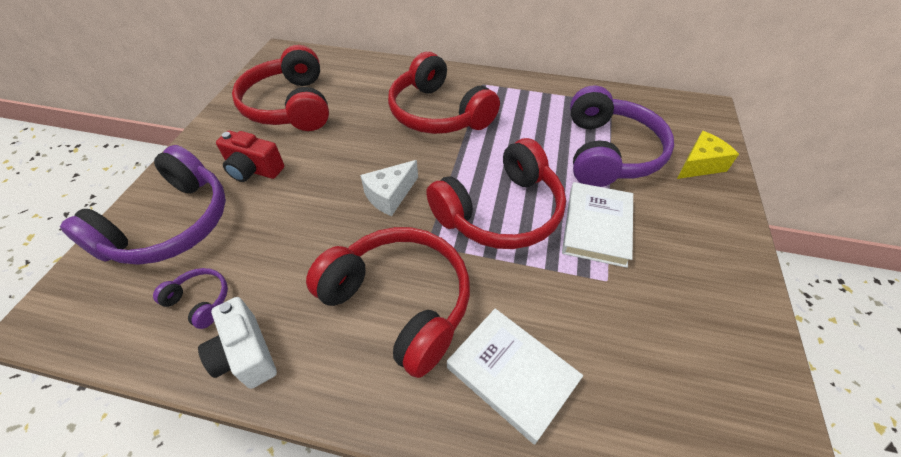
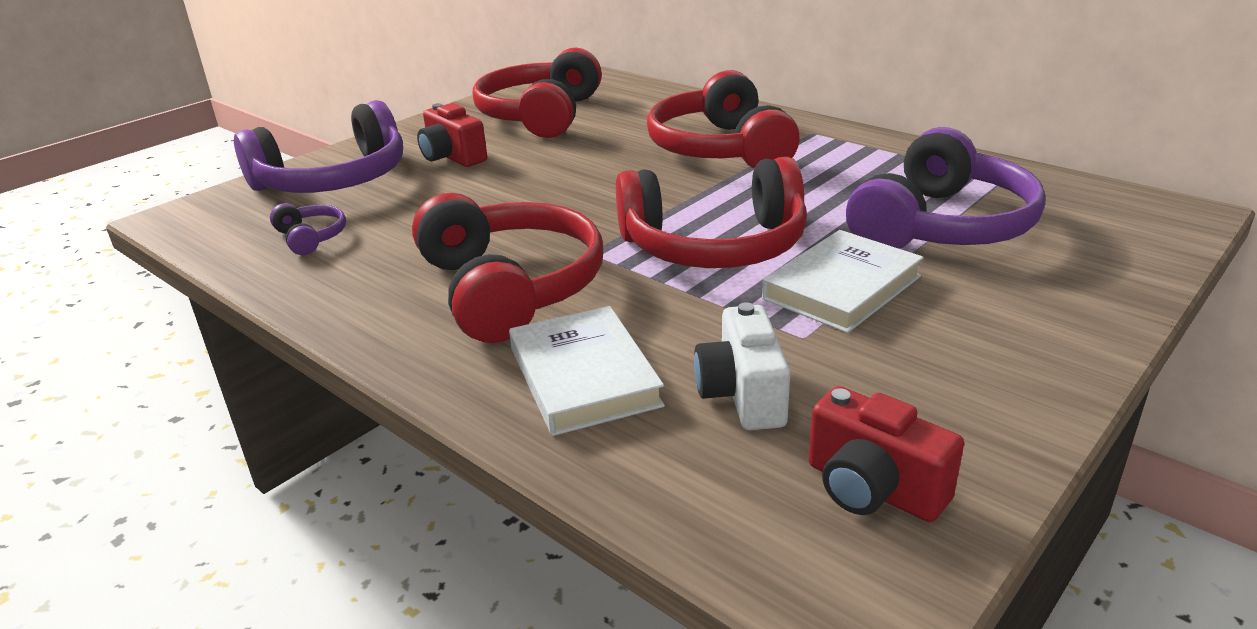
camera: 30 degrees right, 20 degrees down
(246, 354) = (317, 283): white camera -> white camera (742, 395)
(390, 195) = (585, 205): white cheese -> none
(699, 165) = (1094, 266): yellow cheese -> none
(729, 400) = (872, 489): none -> red camera

